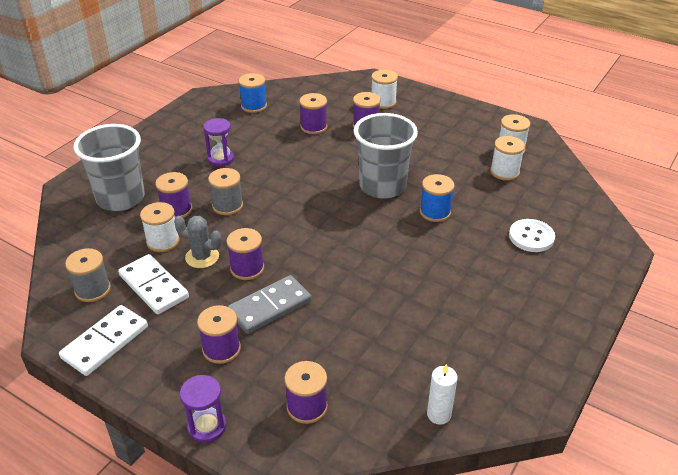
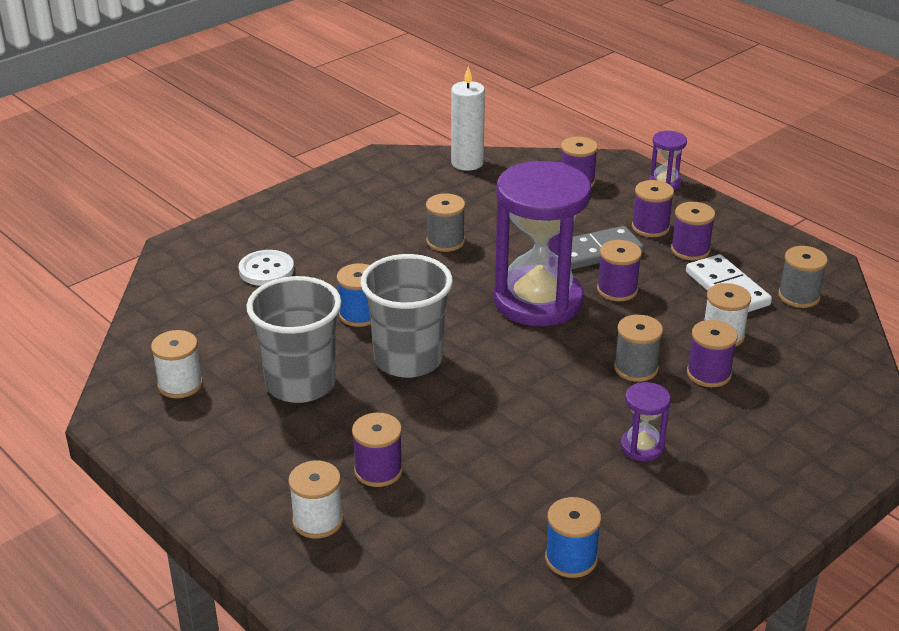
camera: 165 degrees left, 5 degrees down
(105, 342) = (770, 248): white domino -> none
(120, 198) = (794, 404): grey cup -> grey cup (300, 384)
(202, 257) = (671, 310): grey cactus -> none
(308, 247) = (538, 301): none -> purple hourglass
(313, 127) = (470, 485): purple spool -> purple spool (690, 250)
(407, 293) = (445, 241): none -> grey spool
(438, 414) = (467, 163): white candle -> white candle, size x1.56
(504, 172) = (222, 351): white spool -> none

